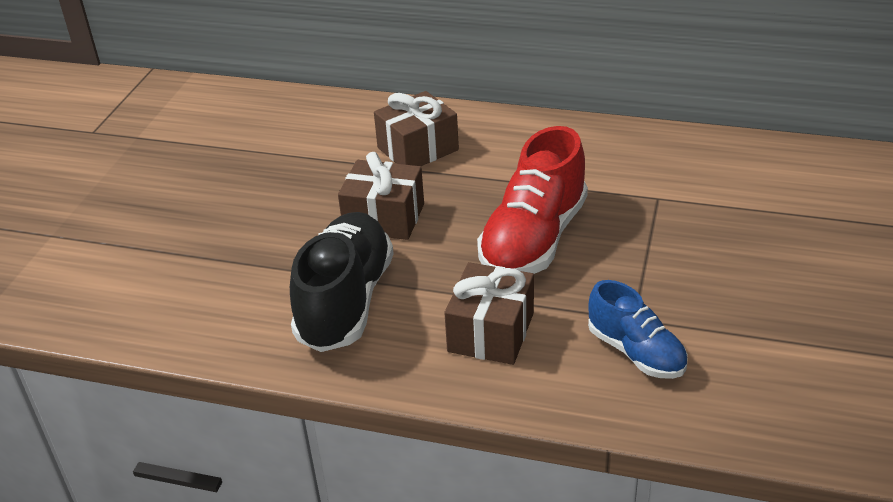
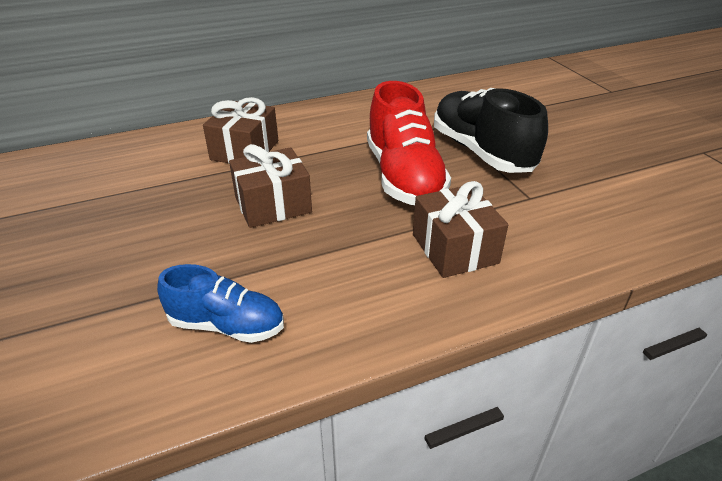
camera: 40 degrees left, 0 degrees up
(345, 301) = (314, 279): black shoe -> black shoe (481, 152)
(636, 352) = (560, 217): blue shoe -> blue shoe (227, 325)

